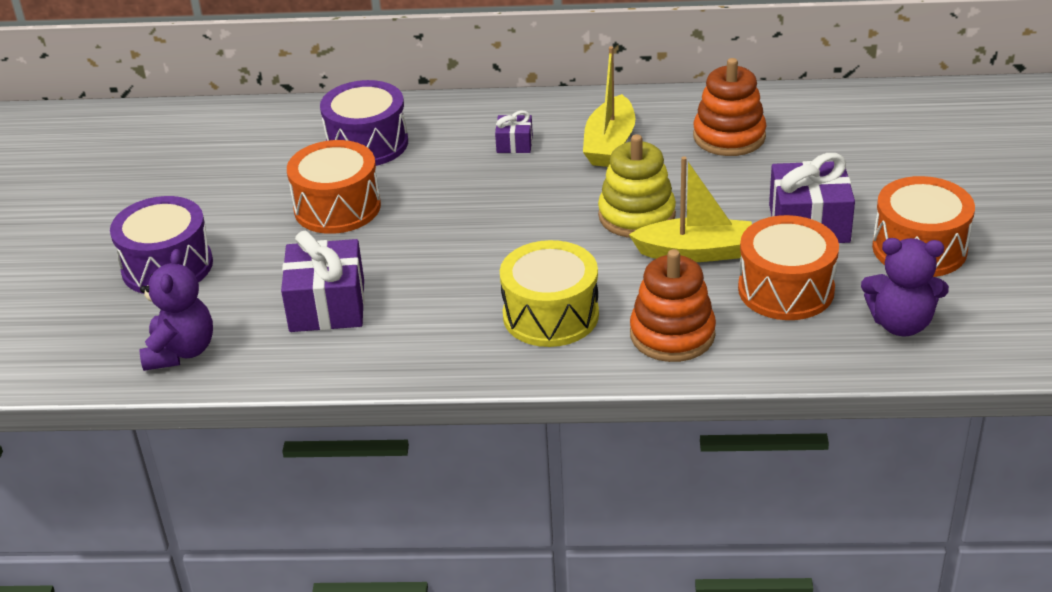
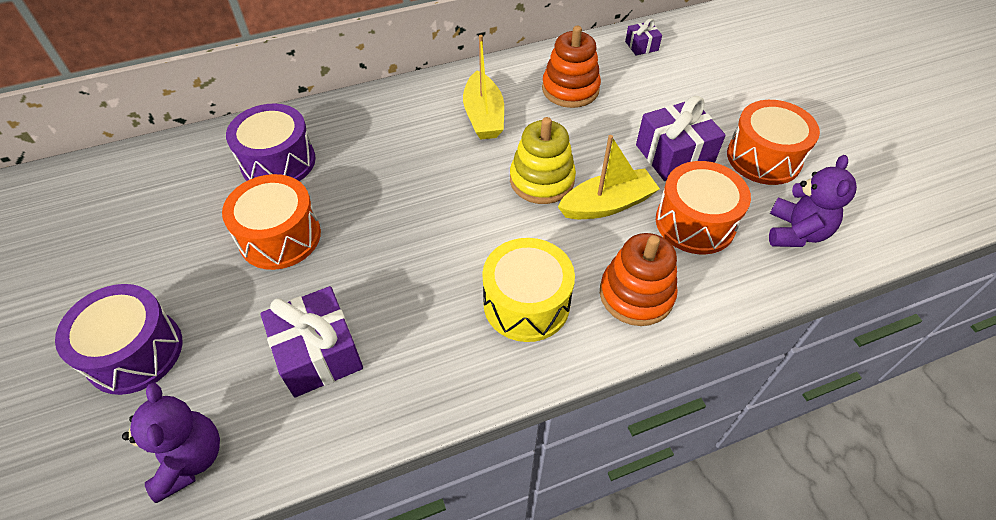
camera: 25 degrees left, 15 degrees up
(514, 144) = (407, 133): purple gift -> purple gift (641, 46)
(901, 324) = (796, 232): purple teddy bear -> purple teddy bear turned 60 degrees counterclockwise

